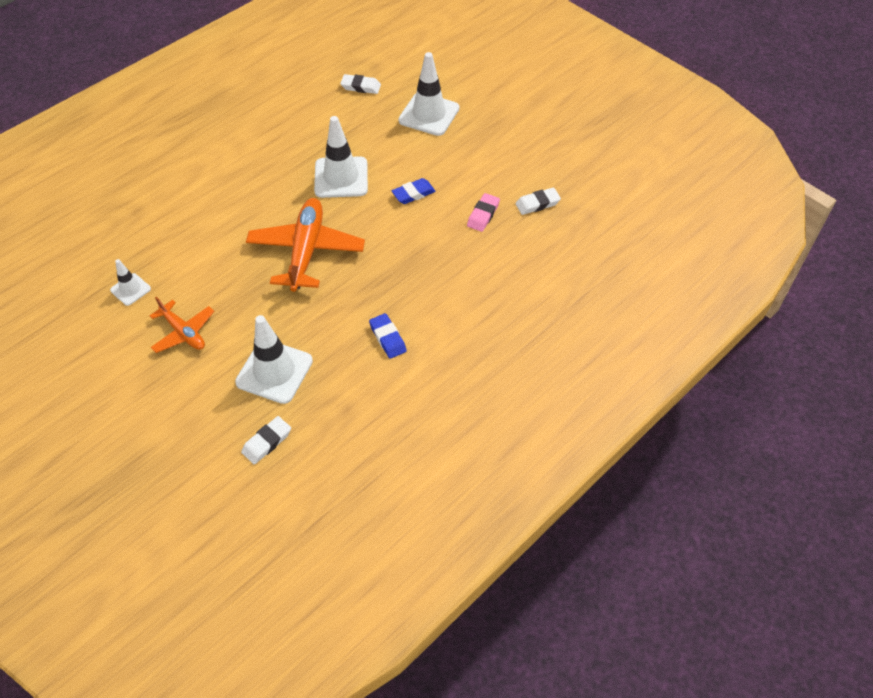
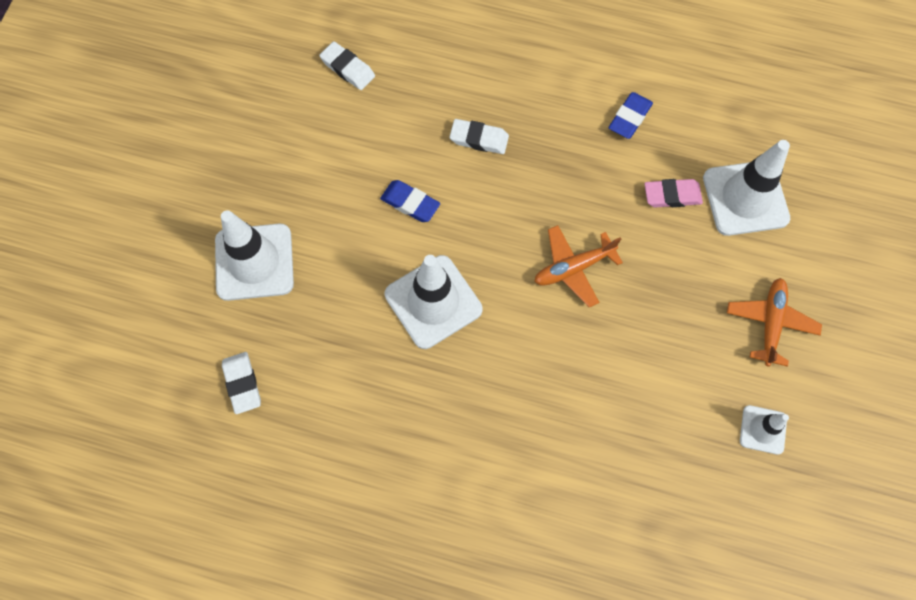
camera: 120 degrees left, 15 degrees up
(267, 442) = (821, 155): white eraser -> white eraser (479, 139)
(306, 251) = (573, 268): orange plane -> orange plane, size x0.57
(483, 215) = (399, 114): pink eraser -> pink eraser (672, 195)

